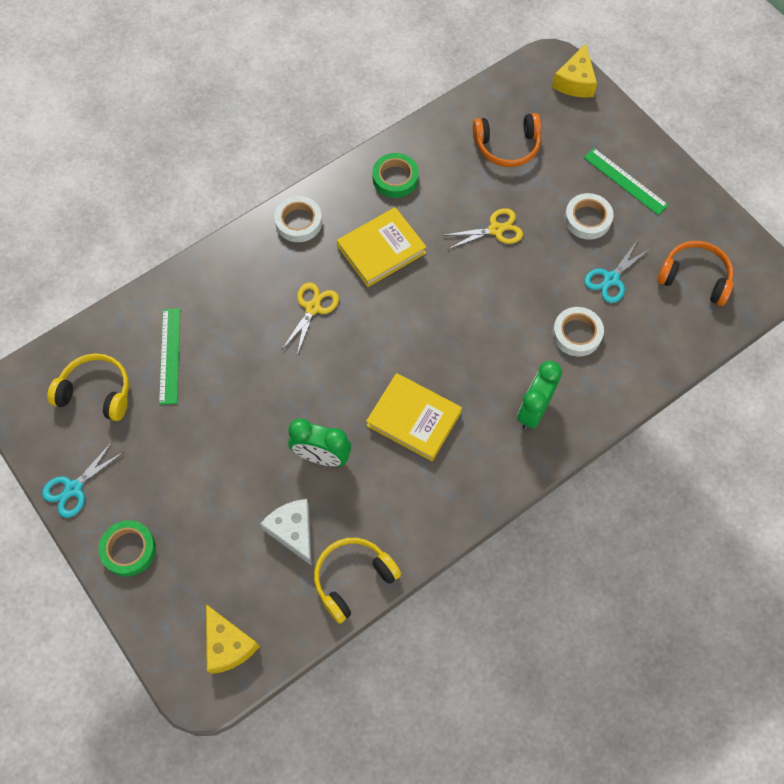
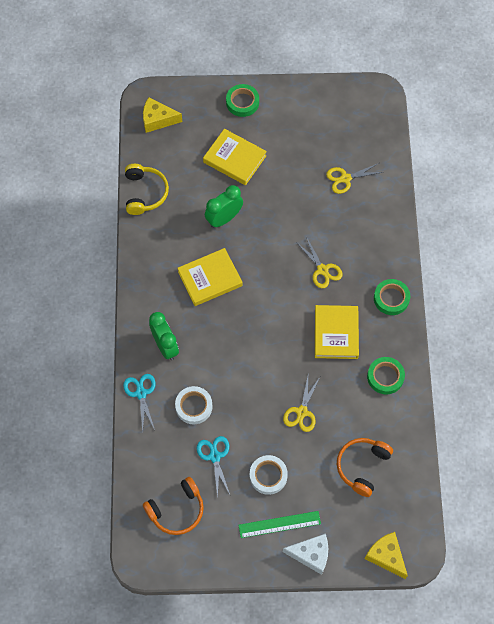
camera: 125 degrees right, 0 degrees up
(73, 488) = (297, 94): turquoise scissors -> turquoise scissors (141, 393)
(96, 392) = (348, 131): yellow headphones -> none
(170, 355) = (345, 178): green ruler -> yellow scissors
(225, 501) = (234, 159): none -> yellow book
(293, 531) = (192, 180): white cheese -> white cheese (311, 554)
(298, 222) = (391, 298): white tape -> green tape

